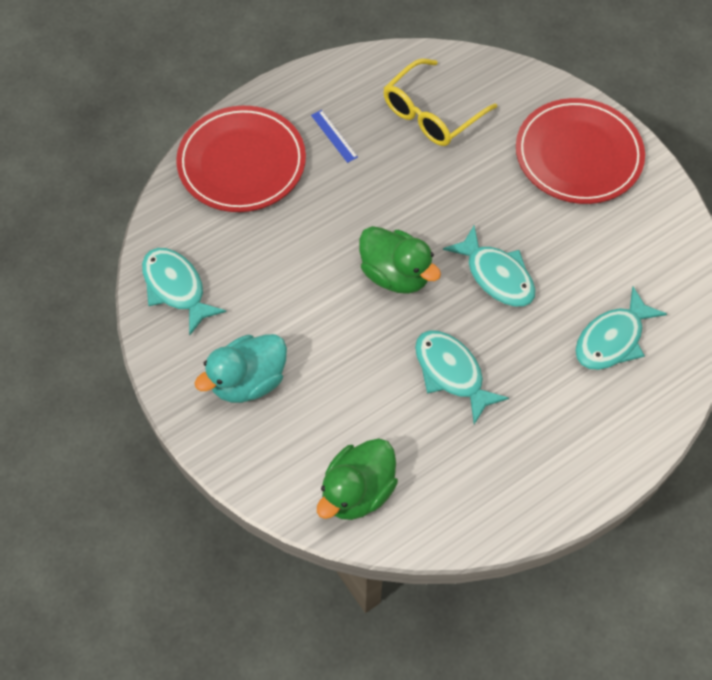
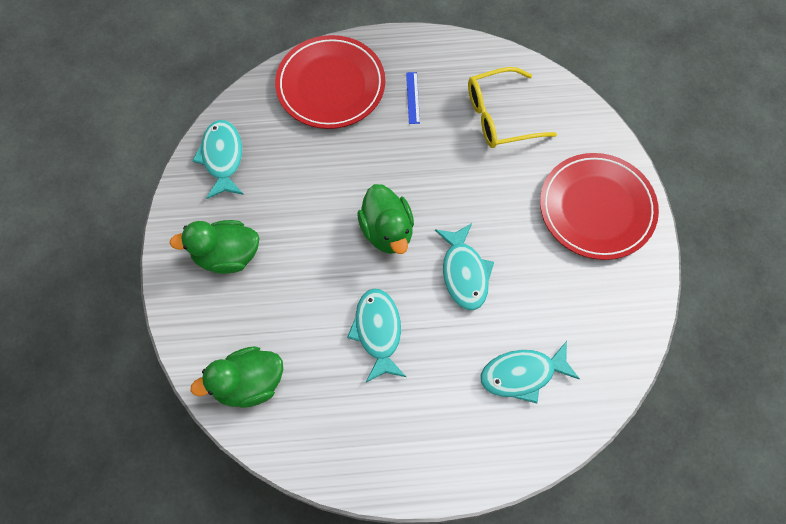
camera: 30 degrees right, 5 degrees up
(248, 381) = (226, 255): turquoise duck -> green duck

